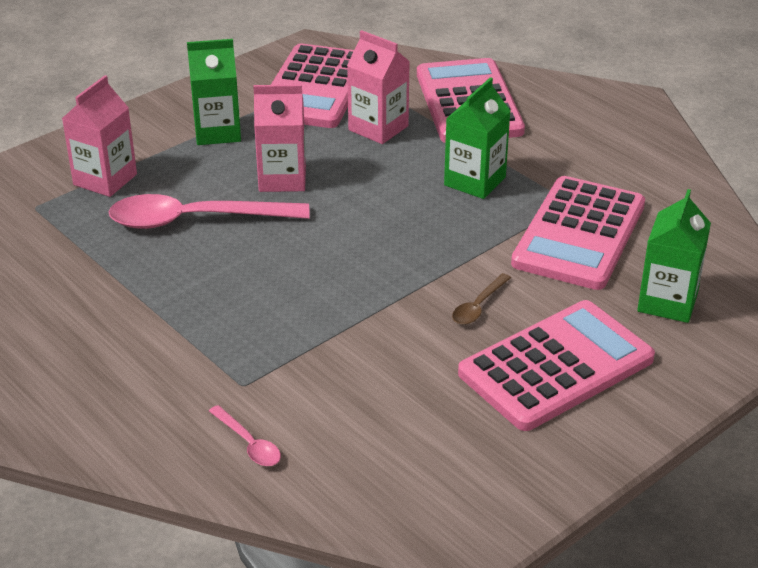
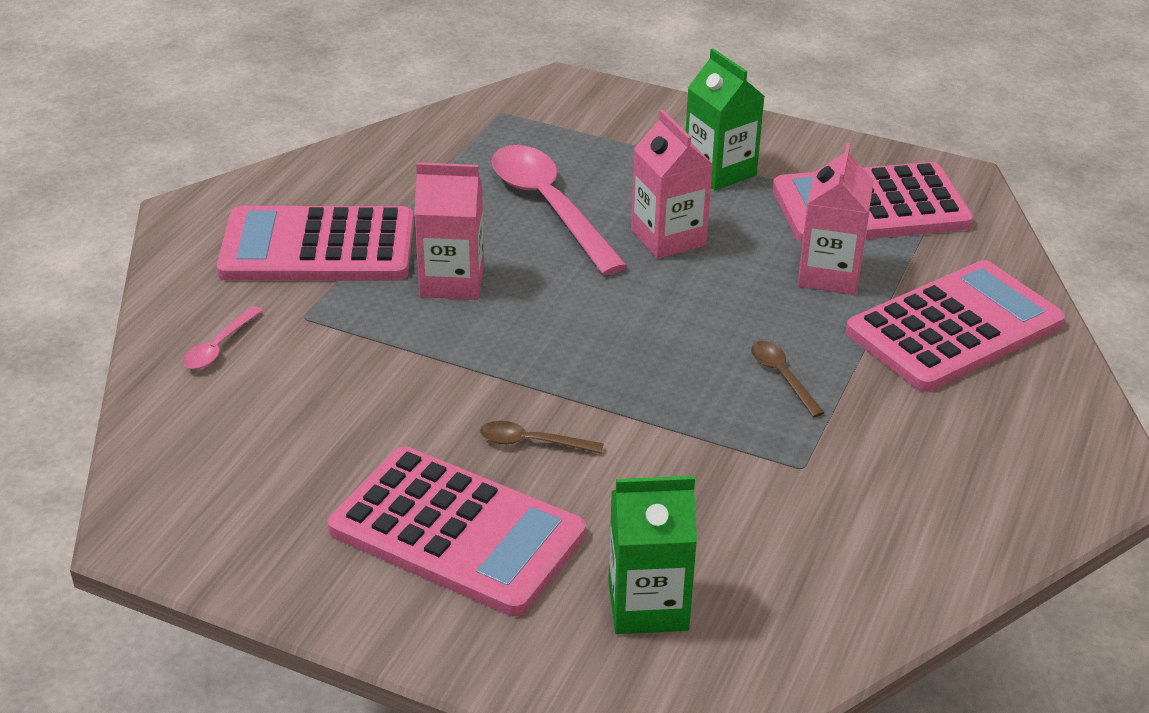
camera: 65 degrees right, 0 degrees up
(105, 179) = (576, 134): pink carton -> pink carton (452, 281)
(475, 181) = (782, 377): green carton -> brown spoon
(579, 234) = (738, 492): pink calculator -> pink calculator (318, 247)

